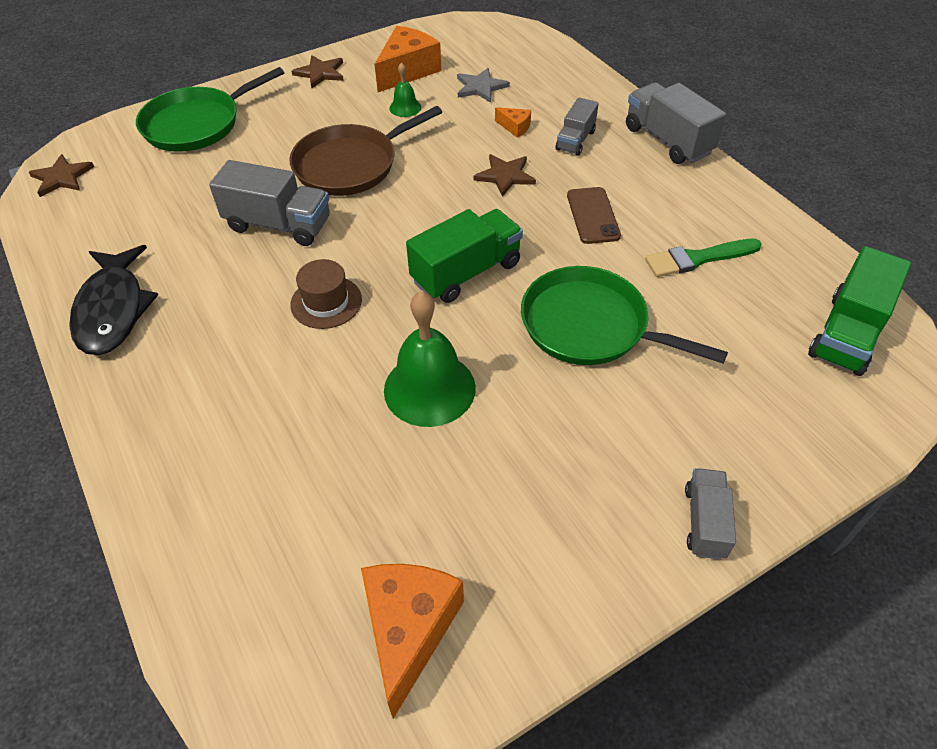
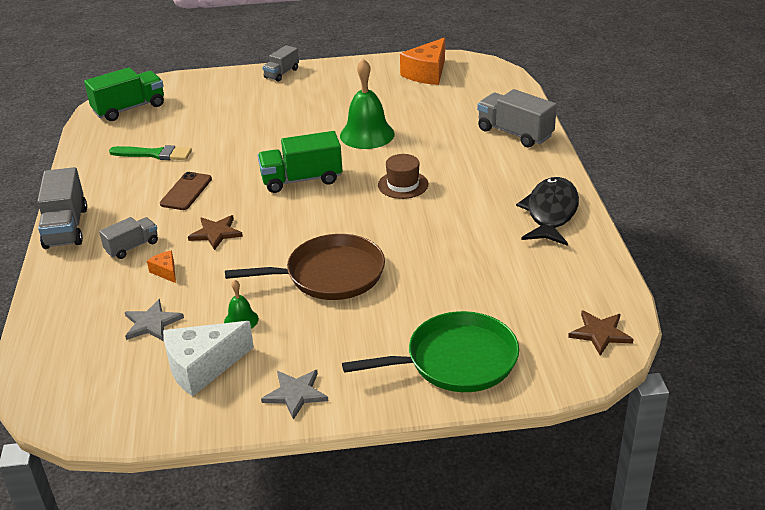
camera: 155 degrees left, 15 degrees down
(278, 225) = (413, 240): grey truck -> grey truck (515, 133)
(320, 73) = (295, 394): brown star -> grey star
(407, 71) = (202, 367): orange cheese -> white cheese
(590, 326) = (255, 139): green pan -> none

